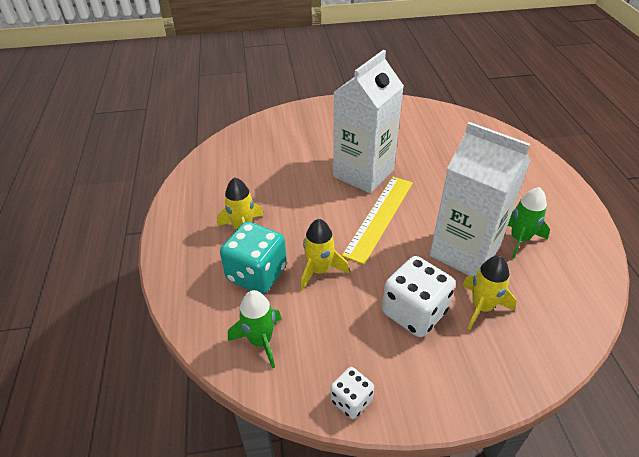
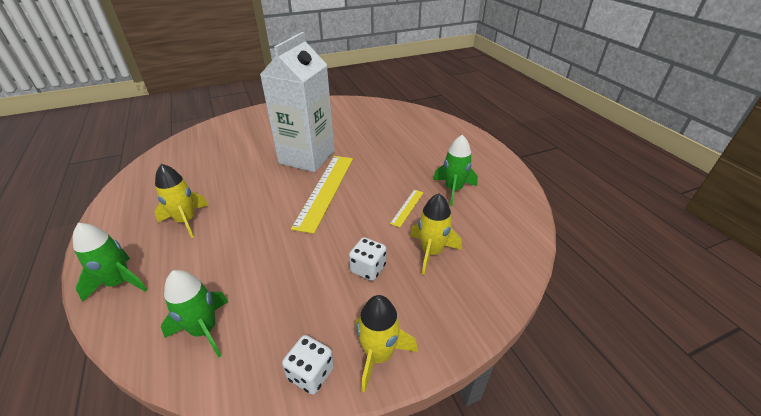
camera: 15 degrees left, 5 degrees down
(187, 281) = (119, 282): none -> green rocket
(256, 274) = (200, 261): turquoise dice -> none
(319, 270) = (269, 246): yellow rocket -> yellow rocket (379, 355)
(414, 312) = (368, 268): white dice -> white dice, size x0.55
(464, 252) = (407, 207): white carton -> yellow ruler

